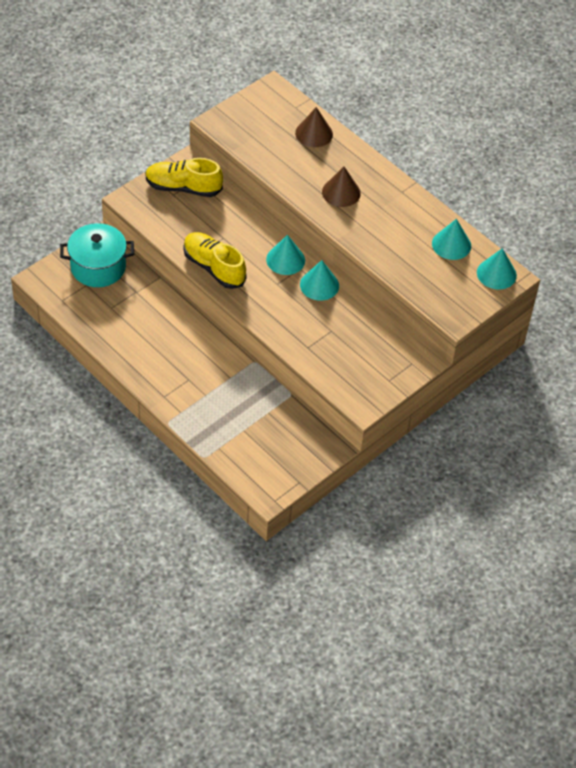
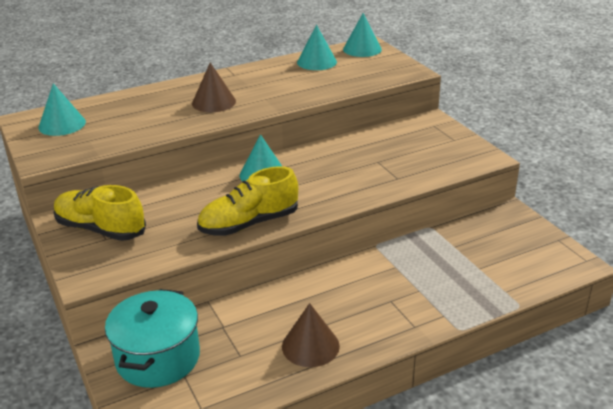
camera: 70 degrees left, 20 degrees down
(183, 188) = (100, 229): yellow shoe -> yellow shoe turned 90 degrees clockwise
(314, 133) = (116, 106): brown cone -> brown cone (310, 346)
(319, 285) = (310, 159): turquoise cone -> turquoise cone (62, 124)

